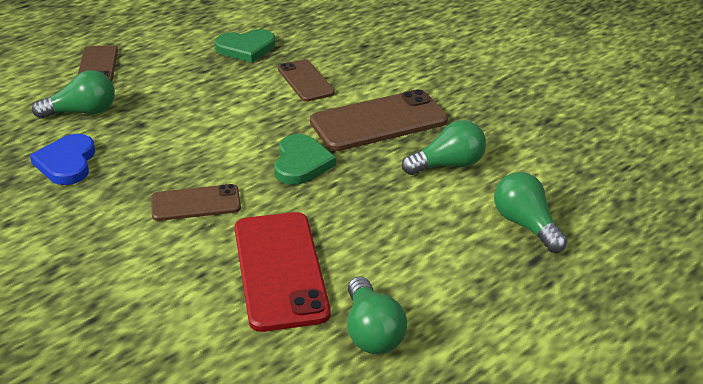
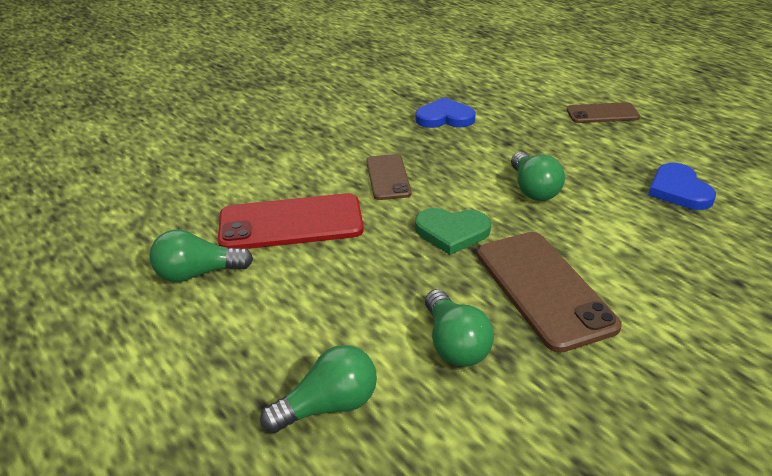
camera: 95 degrees right, 0 degrees up
(82, 112) = (520, 115): green light bulb -> green light bulb (533, 189)
(246, 48) = (679, 190): green heart -> blue heart
(305, 81) = (620, 233): brown phone -> none

